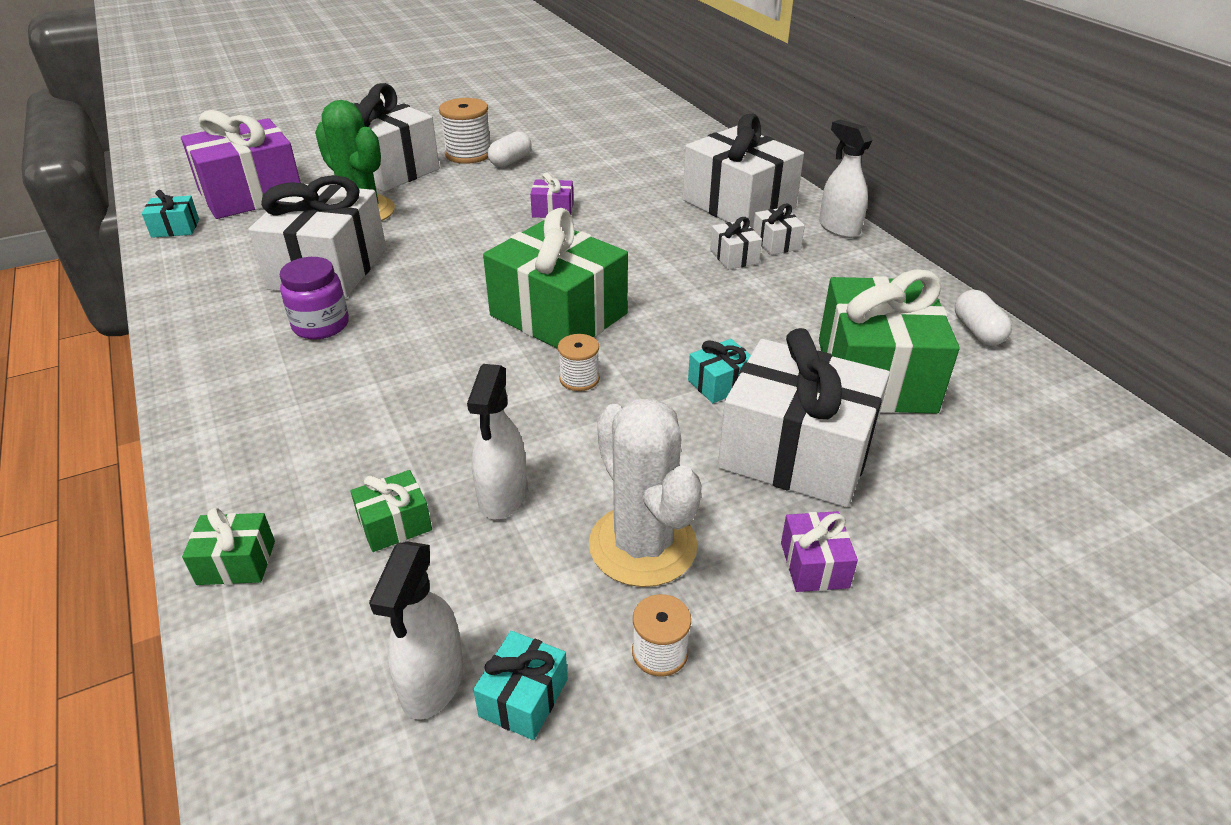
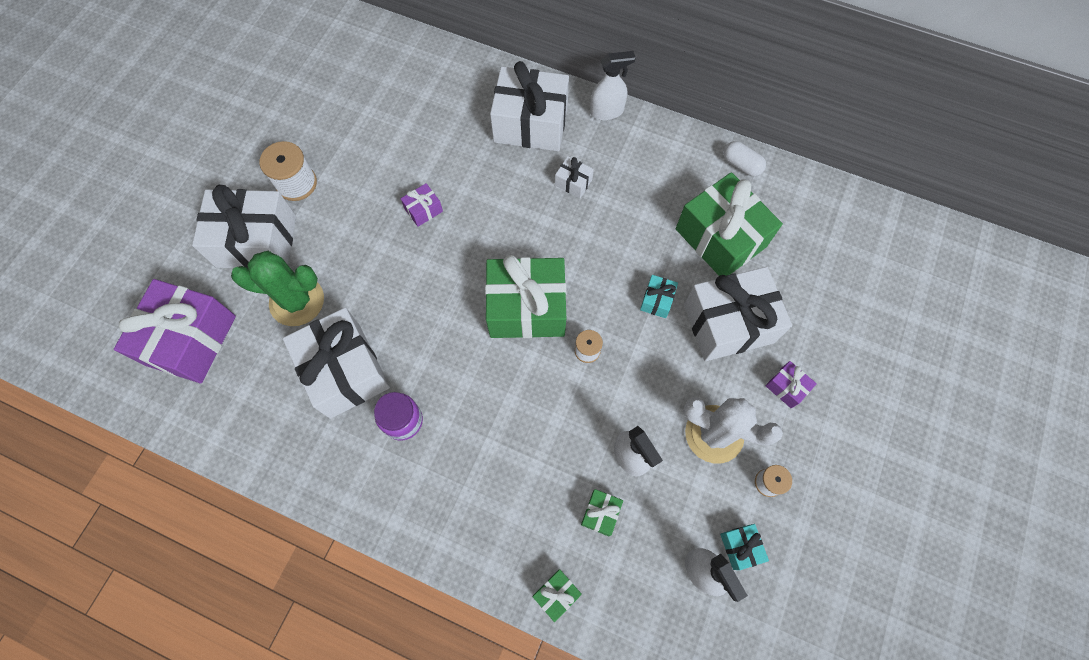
camera: 40 degrees left, 30 degrees up
(175, 228) = (184, 413): turquoise gift -> none
(510, 161) = (336, 172): white capsule -> none
(776, 243) = (585, 151): white gift -> none
(838, 228) = (607, 111): white spray bottle -> white spray bottle turned 150 degrees clockwise

